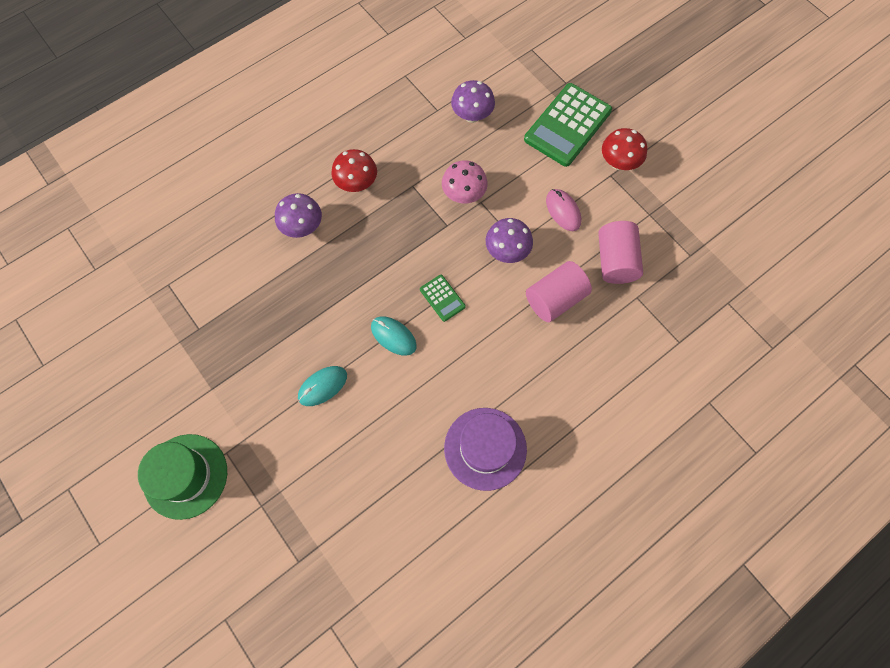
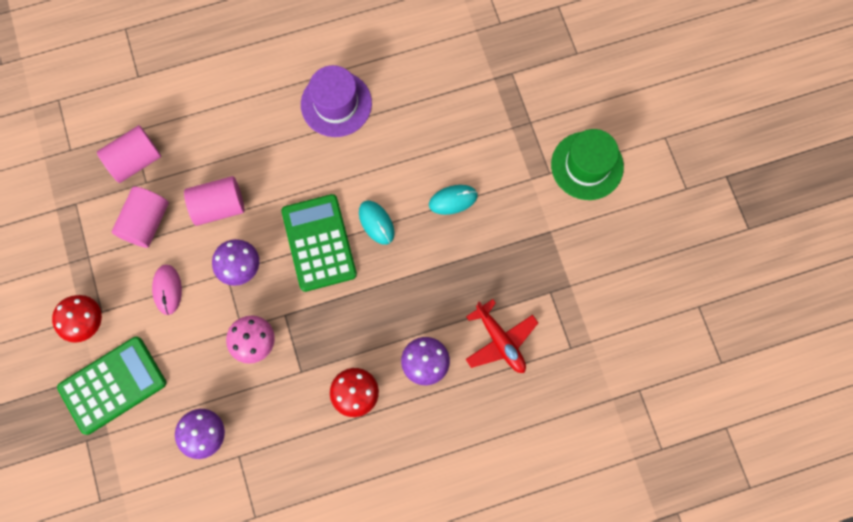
camera: 160 degrees left, 5 degrees up
(237, 268) = (500, 341): none -> red plane
(442, 298) = (319, 243): green calculator -> green calculator, size x2.13
(659, 314) = (135, 160): none -> pink cylinder

